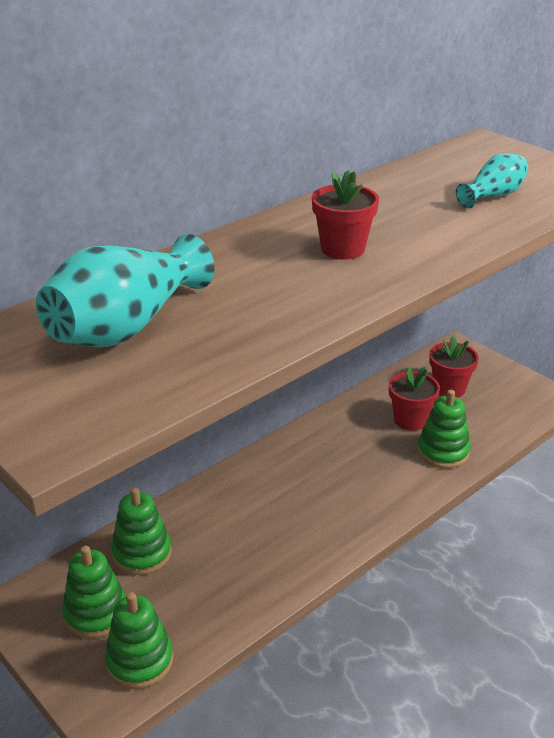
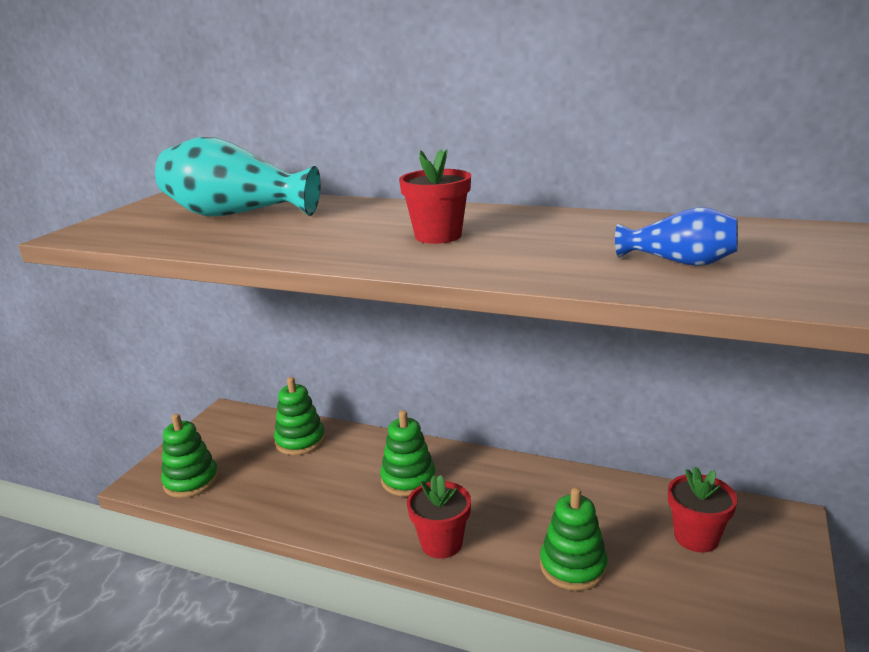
camera: 65 degrees right, 10 degrees down
(96, 613) = (230, 446): green stacking toy -> green stacking toy (408, 479)
(410, 420) = (603, 525): red flower pot -> red flower pot (441, 543)
(493, 196) = (679, 262): turquoise vase -> blue vase

